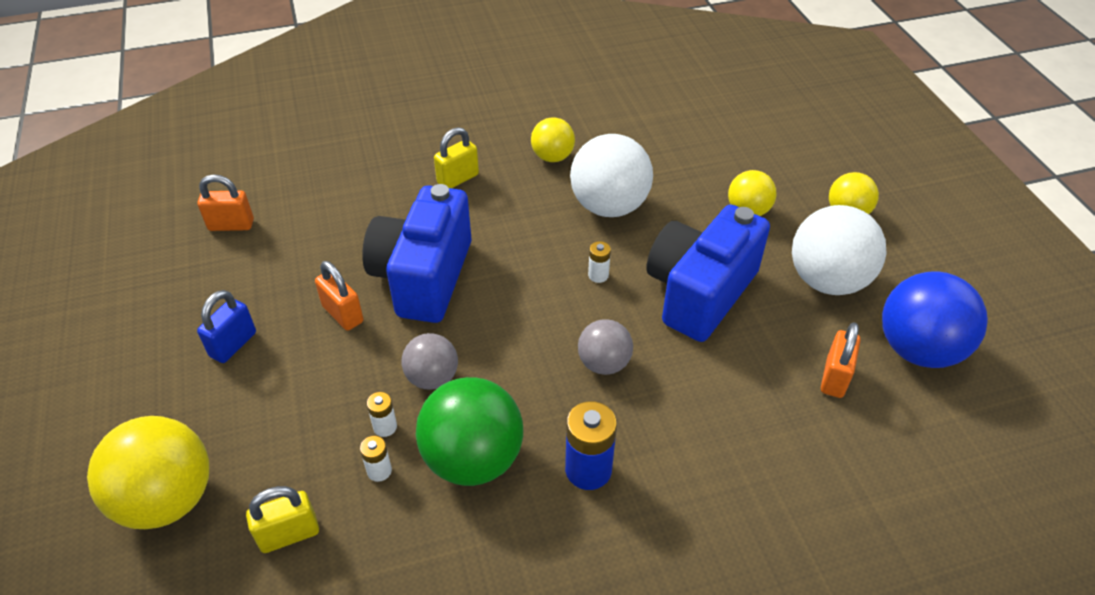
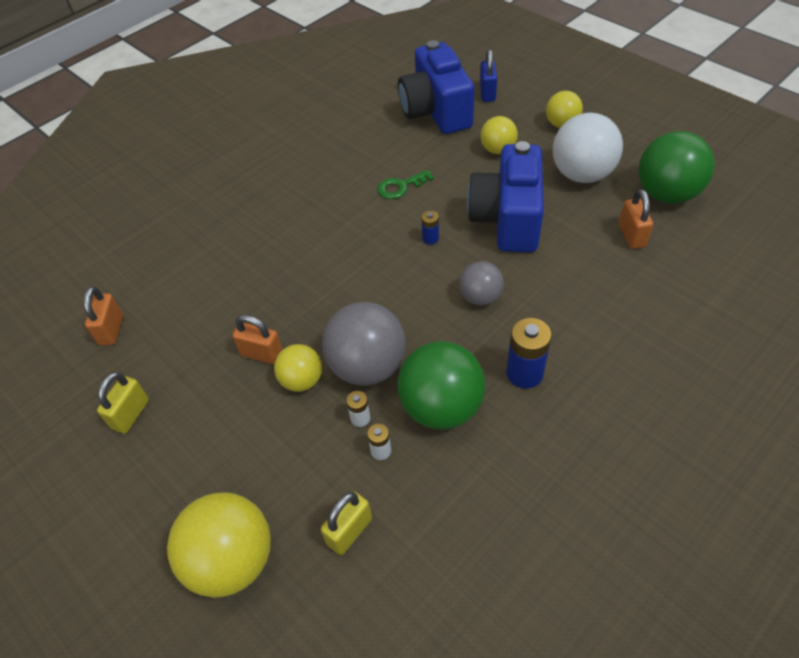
camera: 25 degrees left, 5 degrees up
(231, 225) = (112, 330): orange padlock -> orange padlock turned 60 degrees counterclockwise
(233, 344) = (190, 419): blue padlock -> blue padlock (487, 93)
(423, 277) = (303, 298): blue camera -> blue camera (436, 111)
(432, 378) = (368, 366): grey ball -> grey ball, size x1.74
(458, 179) = (272, 214): yellow padlock -> yellow padlock (131, 414)
(552, 157) = (332, 168): yellow ball -> yellow ball (302, 380)
(598, 275) = (430, 238): white battery -> blue battery
(609, 206) = (401, 187): white ball -> green key
(918, 349) = (666, 194): blue ball -> green ball

